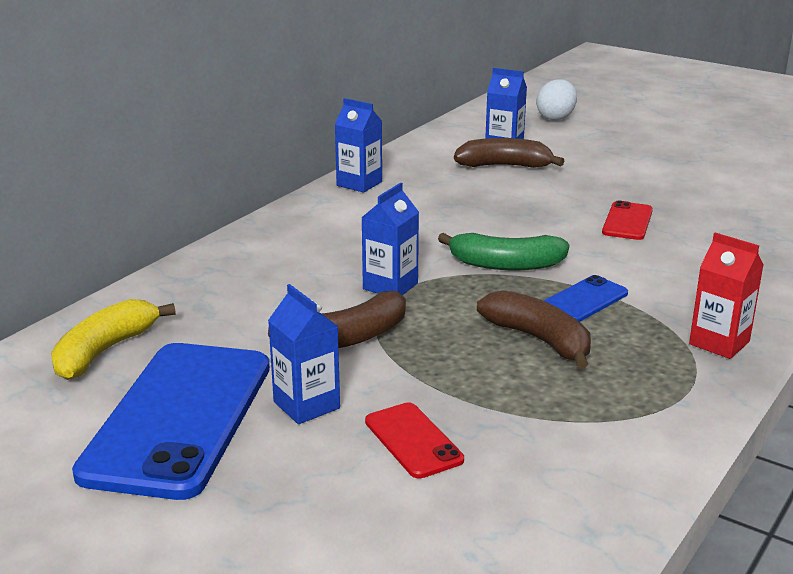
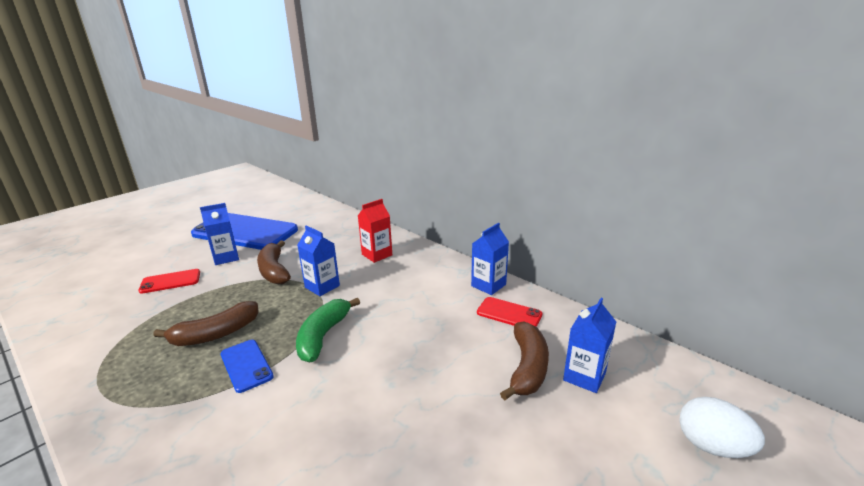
camera: 100 degrees right, 0 degrees up
(104, 351) = (310, 217): yellow banana -> none
(627, 221) = (369, 432): red phone -> red phone (509, 314)
(719, 343) = (127, 427): red carton -> red carton (377, 255)

